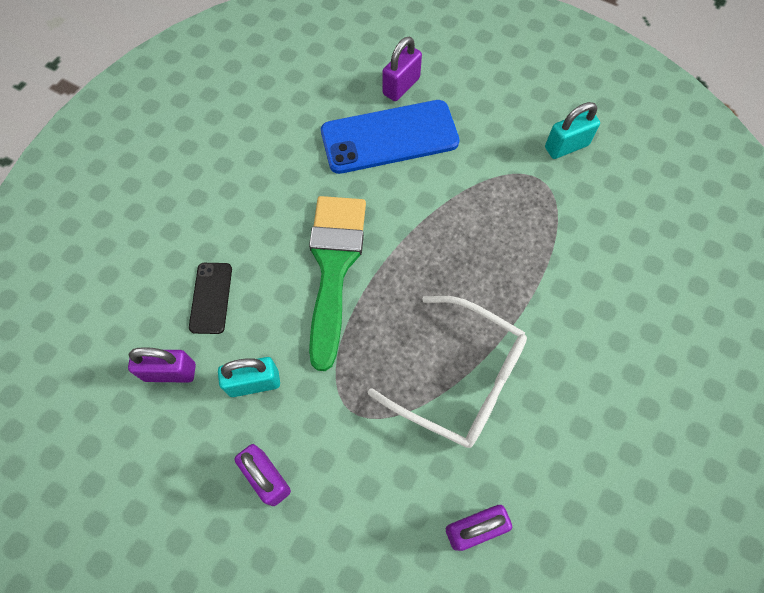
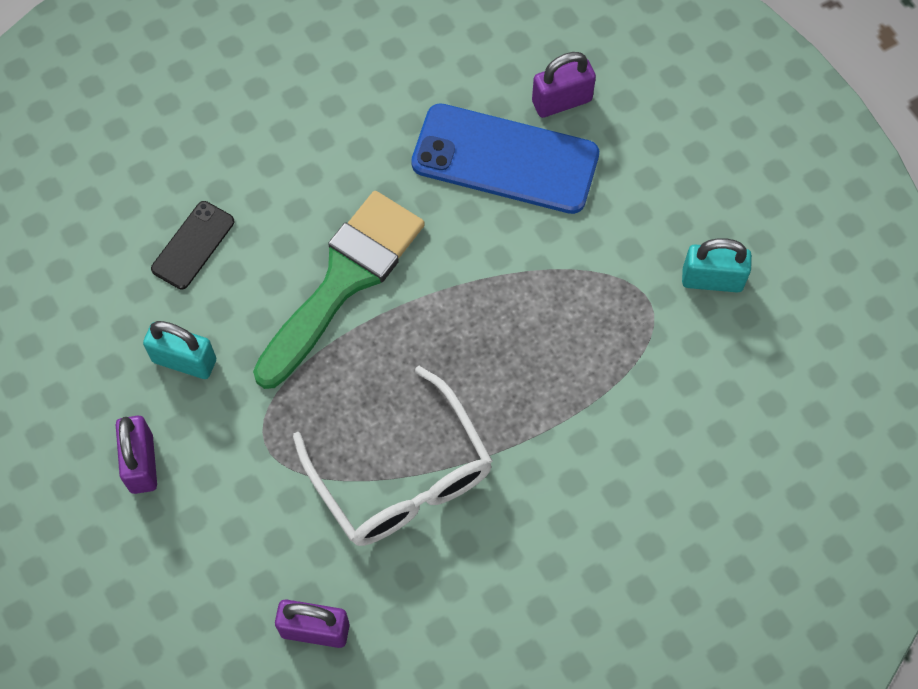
camera: 30 degrees right, 0 degrees up
(170, 372) = (107, 303): purple padlock -> none

